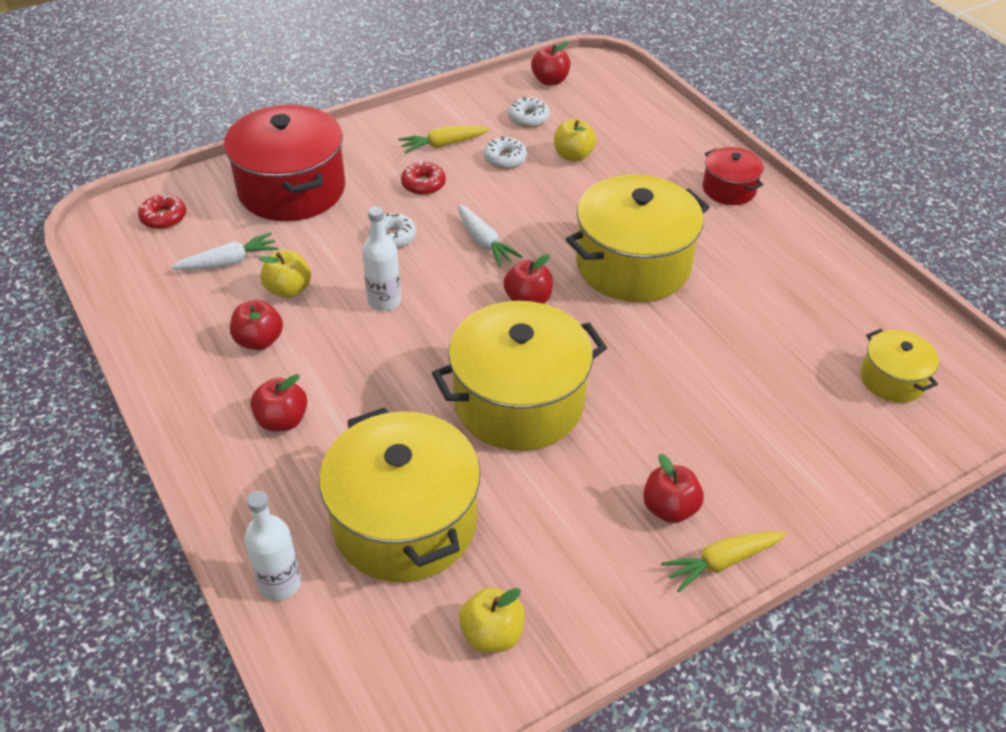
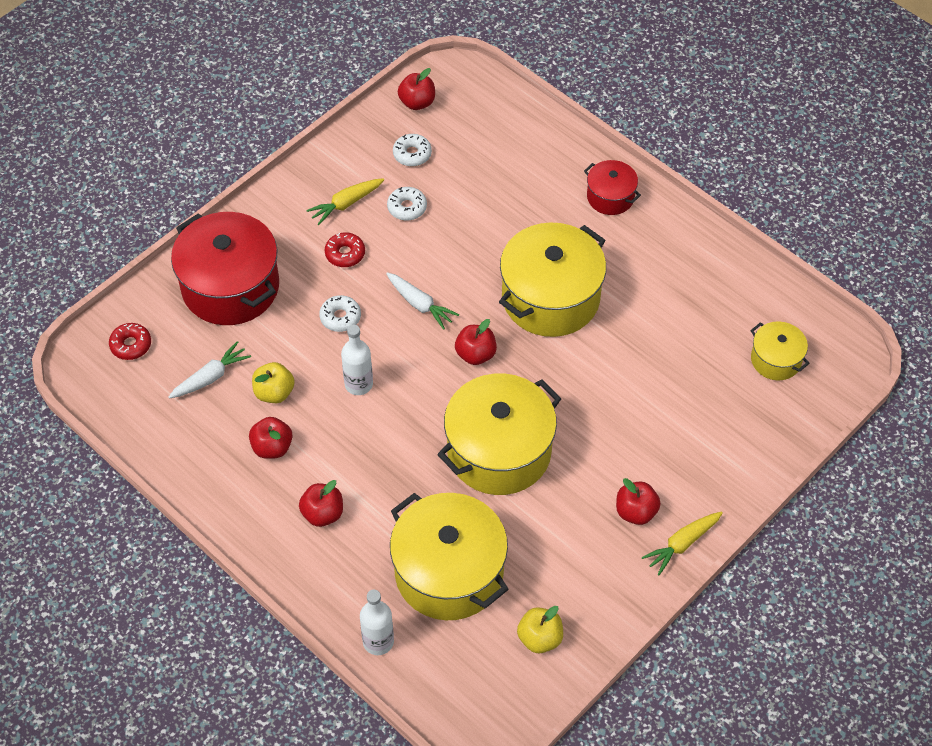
camera: 15 degrees left, 10 degrees up
(573, 155) = (466, 190): yellow apple -> none

